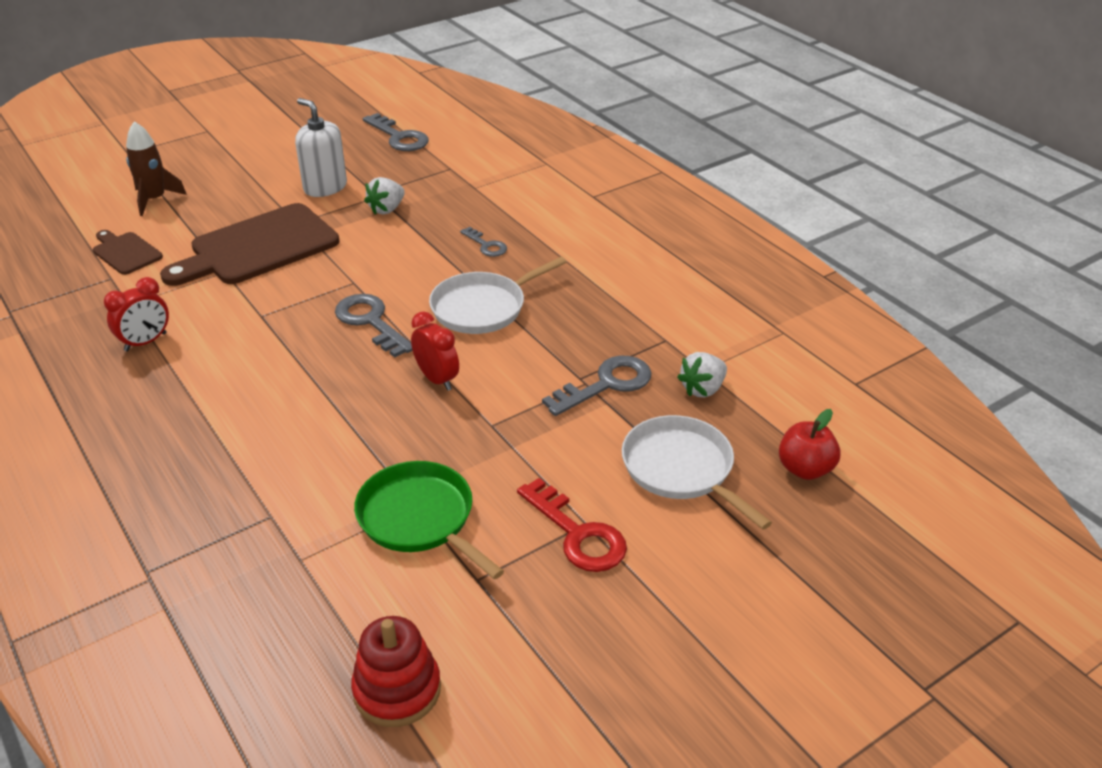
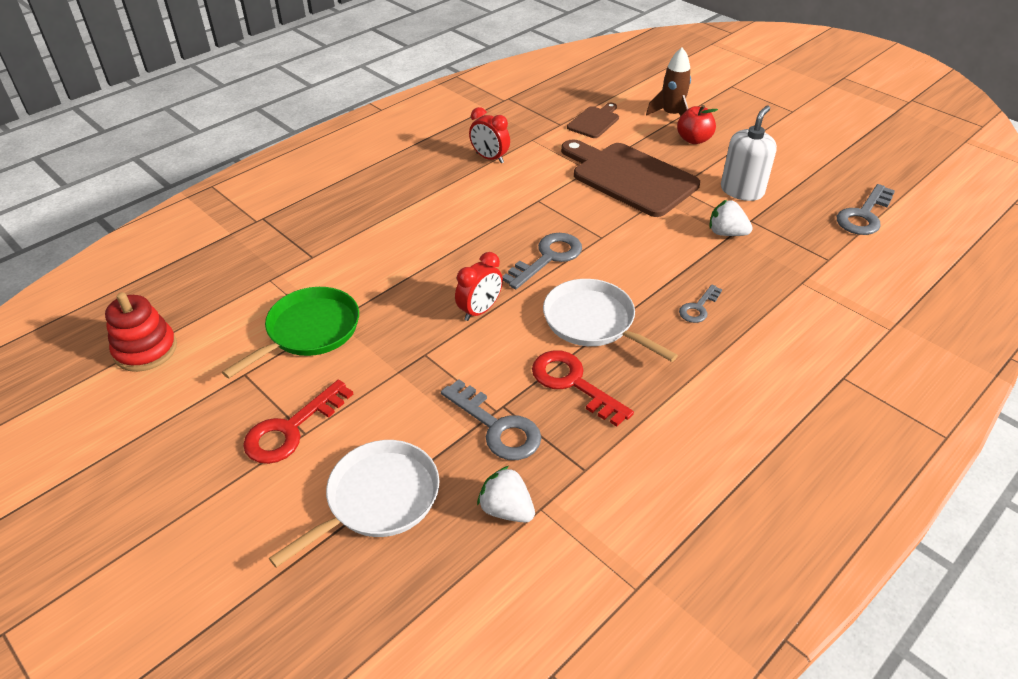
camera: 80 degrees right, 5 degrees up
(562, 331) = (573, 383): none -> red key
(805, 469) = (387, 614): red apple -> red apple (693, 139)

